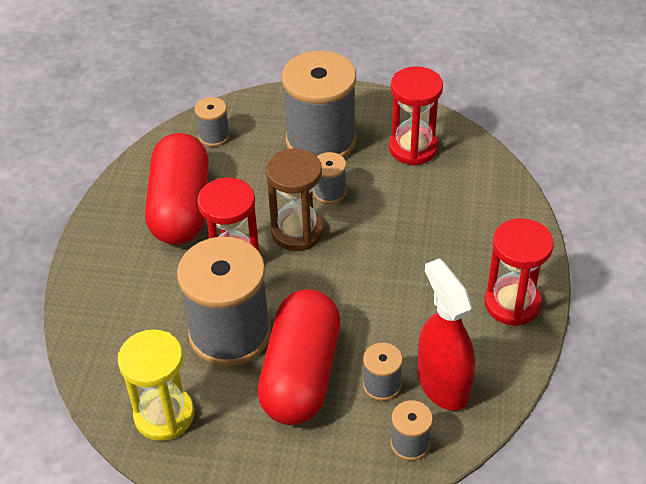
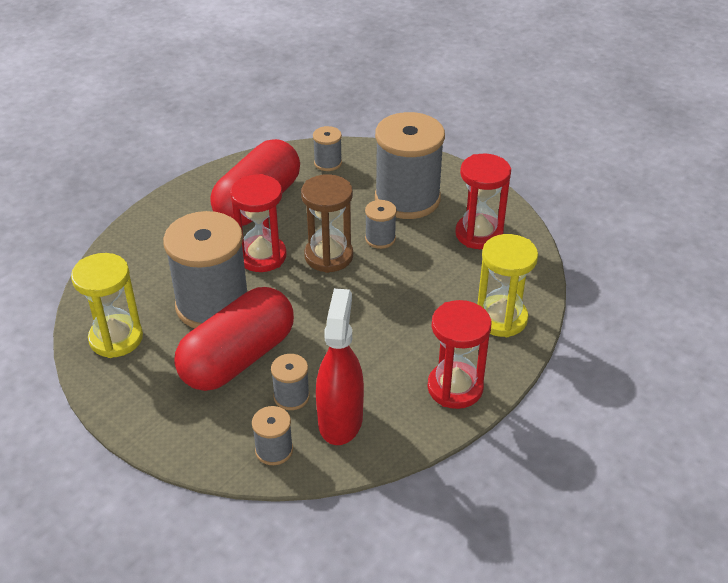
camera: 30 degrees right, 5 degrees down
(497, 220) = (501, 318): none -> yellow hourglass

